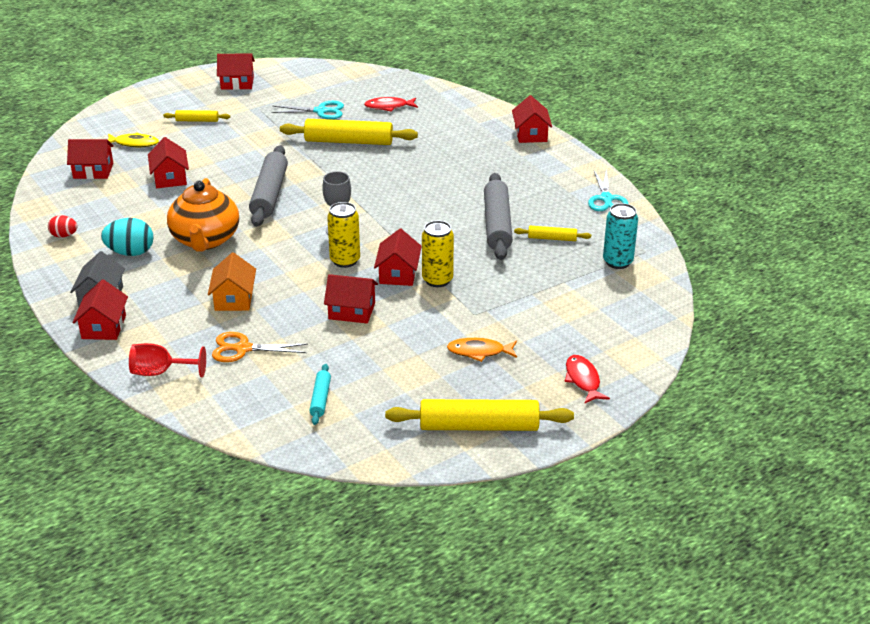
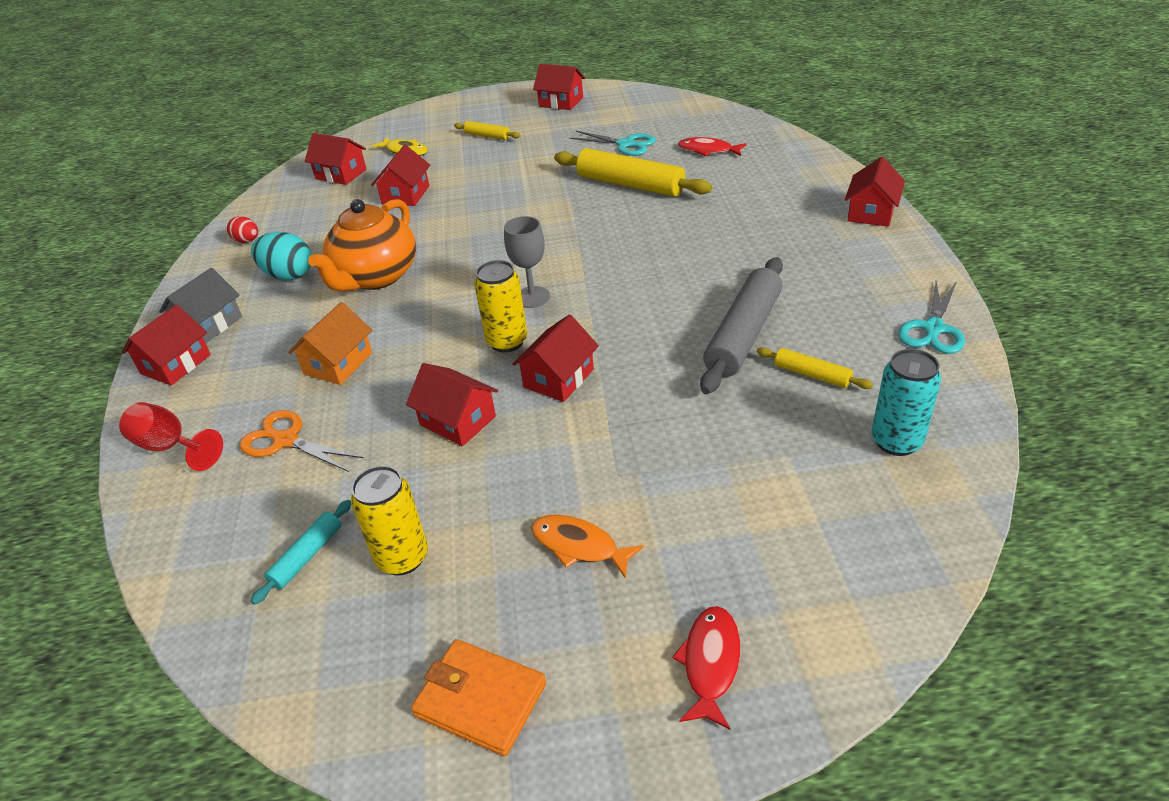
camera: 30 degrees right, 5 degrees up
(270, 194) = (491, 234): grey rolling pin -> none
(437, 280) = (603, 402): yellow can -> yellow can (402, 558)
(479, 426) = (480, 700): yellow rolling pin -> orange wallet

